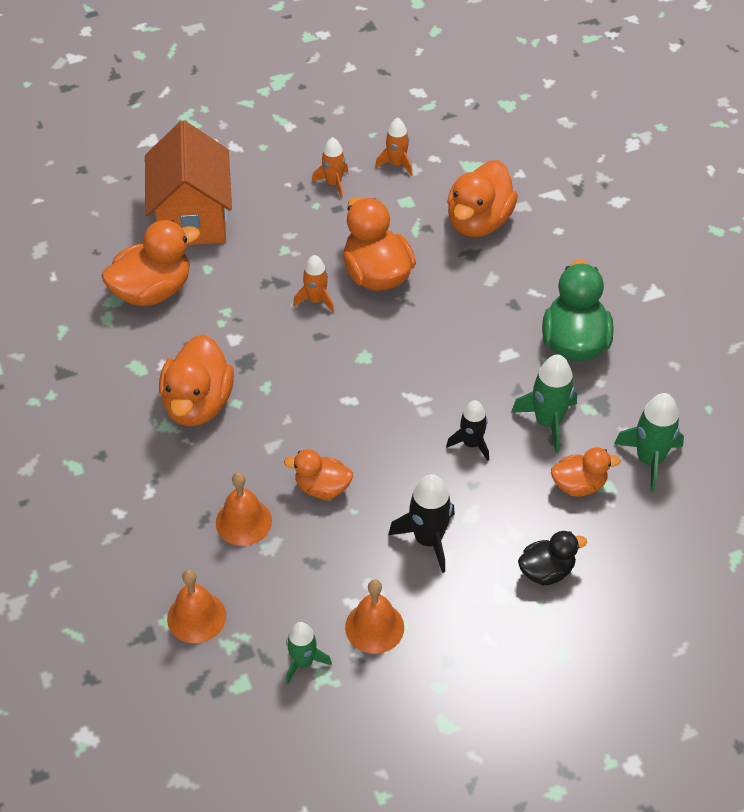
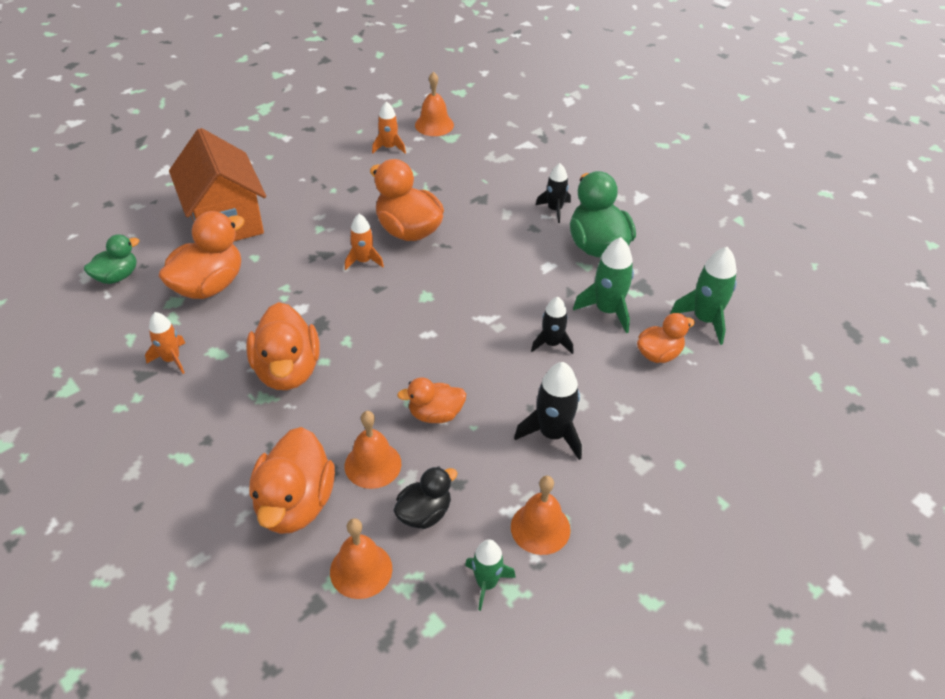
camera: 20 degrees left, 5 degrees down
(68, 258) = (117, 276): none -> green duck
(333, 183) = (341, 171): orange rocket -> orange rocket (171, 359)
(459, 144) = (434, 125): none -> orange bell
(478, 222) = (476, 175): orange duck -> orange duck (295, 504)
(546, 571) = (669, 433): black duck -> black duck (424, 513)
(547, 286) = (555, 210): none -> black rocket

